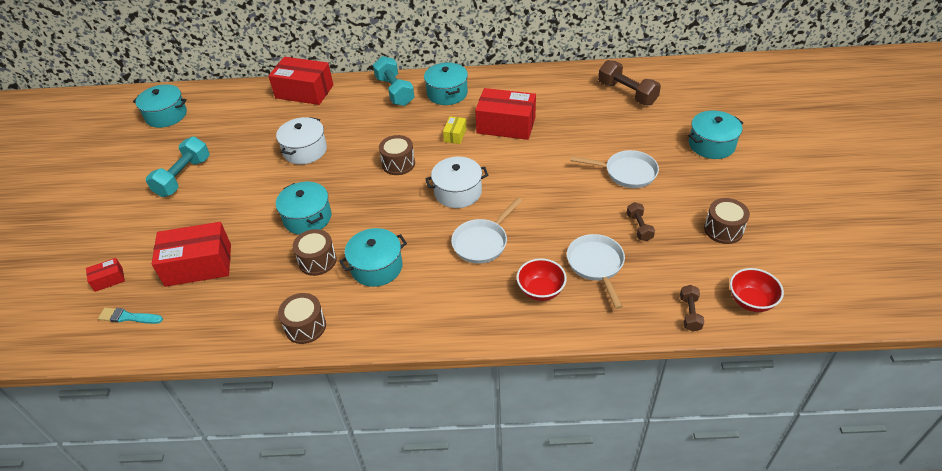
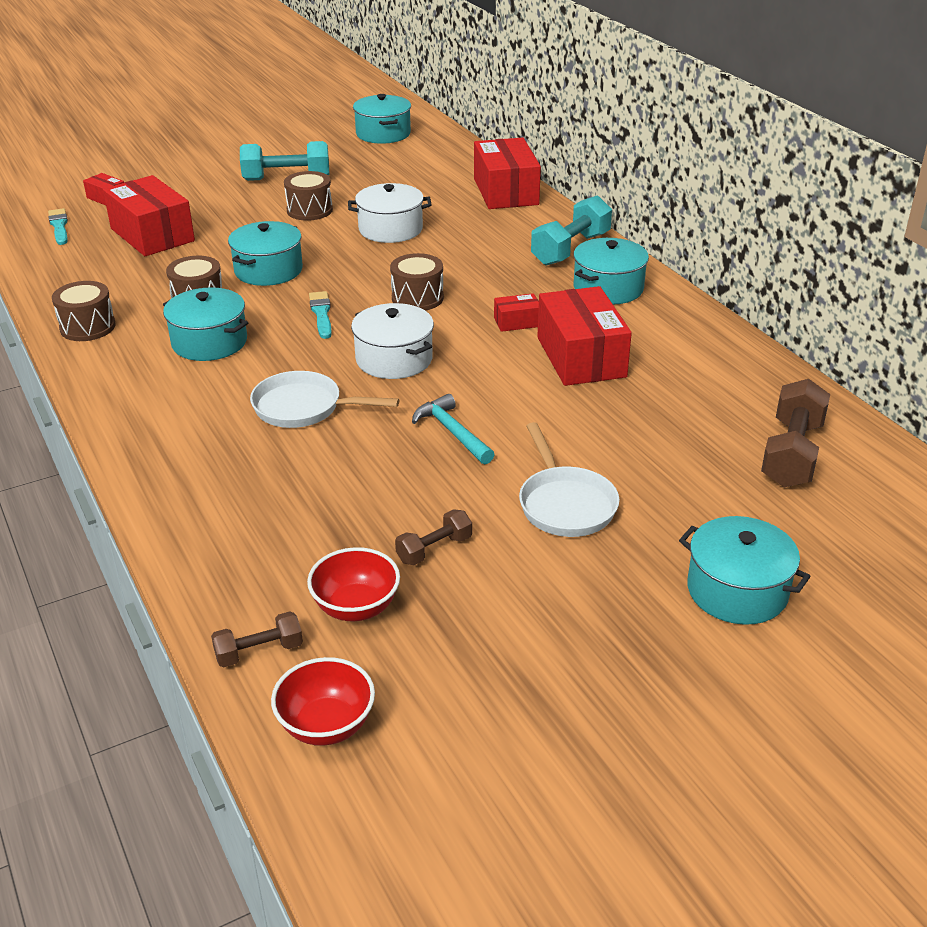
camera: 60 degrees right, 10 degrees down
(383, 208) = (321, 314): none -> turquoise brush
(455, 135) = (517, 322): yellow box -> red box
(540, 291) = (233, 484): red bowl -> red bowl (356, 607)
(544, 191) = (452, 432): none -> turquoise hammer
(596, 265) = (317, 524): white pan -> none
(723, 230) = (496, 654): brown drum -> brown drum (309, 210)

